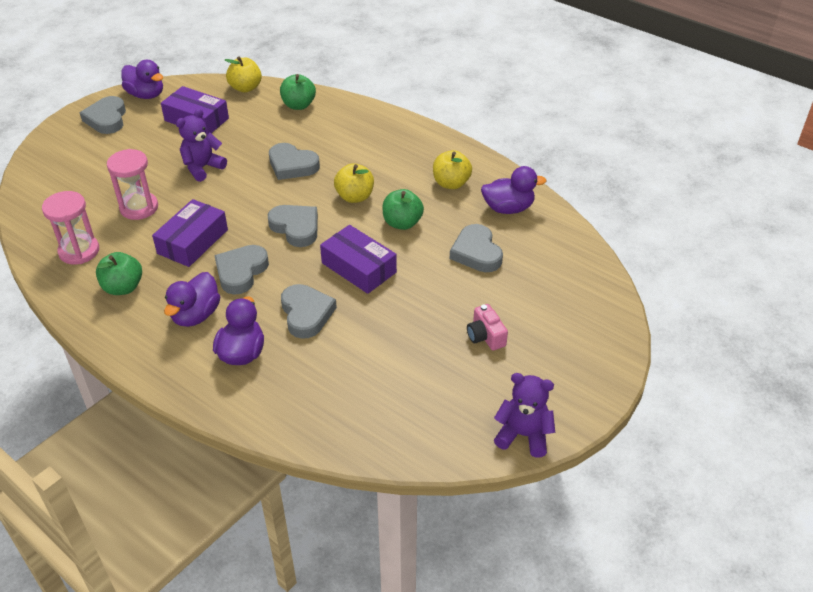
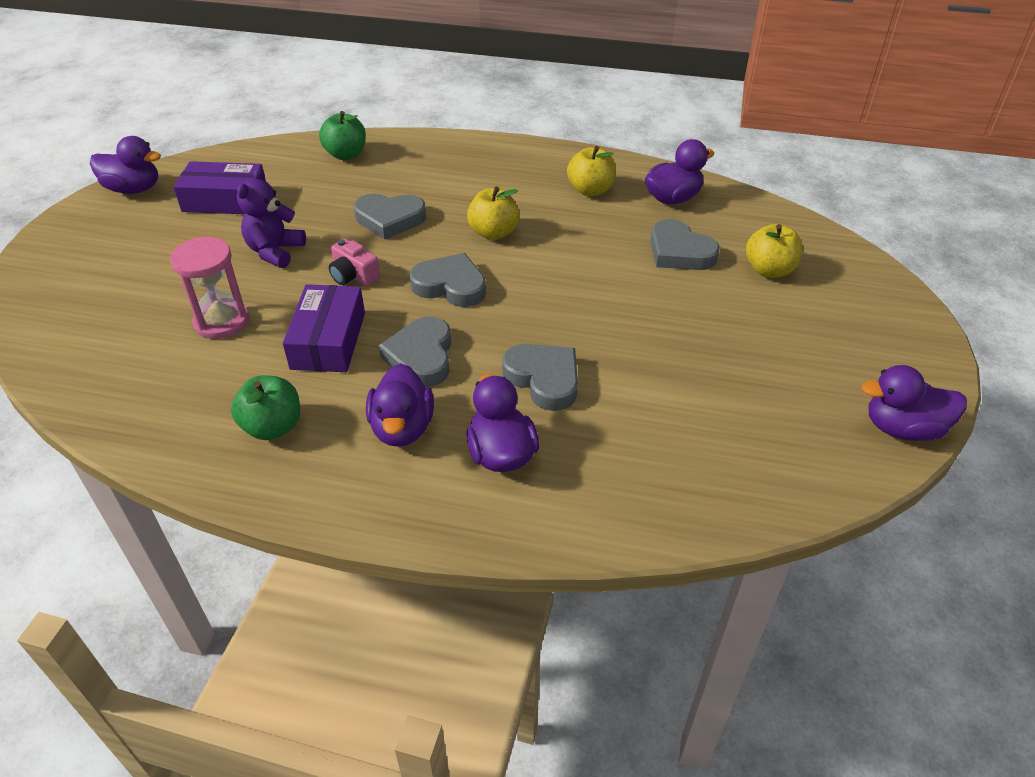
camera: 25 degrees left, 0 degrees up
(79, 251) = (172, 401): pink hourglass -> none
(107, 119) = (96, 229): grey heart -> none
(245, 88) = (263, 151): yellow apple -> yellow apple (769, 270)
(358, 268) = (563, 307): purple box -> none
(402, 223) = (572, 245): green apple -> none
(485, 336) = (767, 336): pink camera -> pink camera (353, 276)
(523, 435) = (902, 428): purple teddy bear -> purple duck

